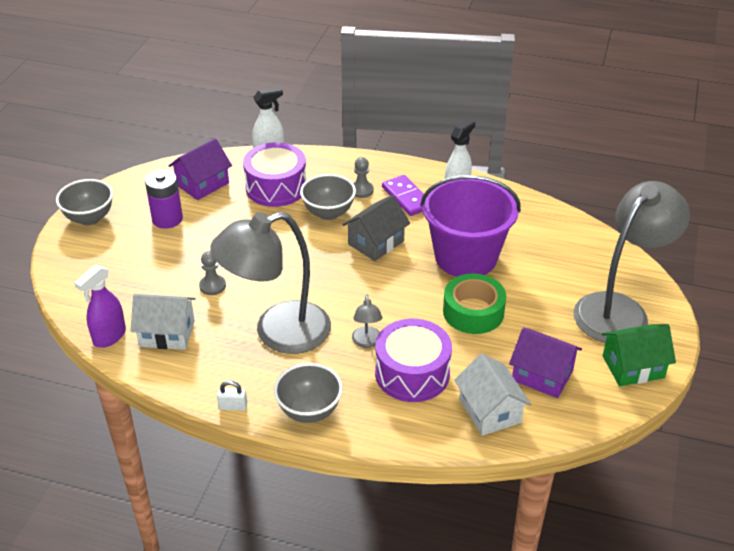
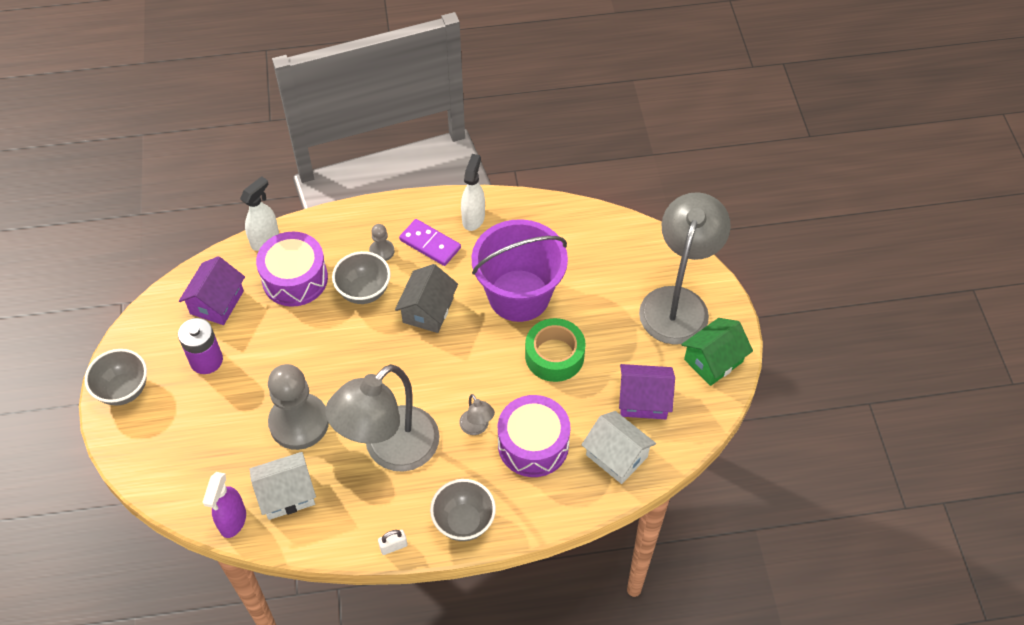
camera: 25 degrees left, 15 degrees up
(212, 286) = (299, 422): grey pawn -> grey pawn, size x2.19

